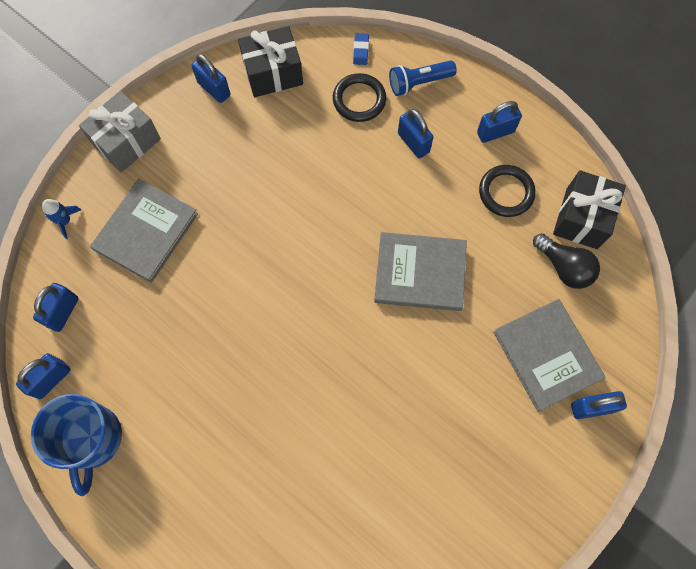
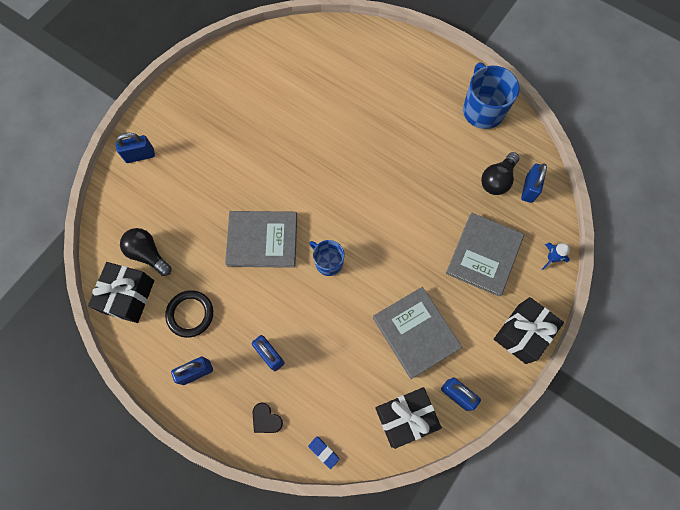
camera: 175 degrees right, 0 degrees up
(51, 379) = (522, 143): blue padlock -> none
(101, 328) = (497, 180): none -> black light bulb
(127, 142) = (522, 333): grey gift -> black gift
(339, 239) = (328, 262): none -> blue mug
(359, 100) = (321, 395): black ring -> none
(361, 50) = (323, 452): blue eraser -> blue eraser turned 45 degrees counterclockwise
(419, 83) = (266, 419): blue flashlight -> black heart
(547, 355) = (168, 187): grey book -> grey book (416, 333)

